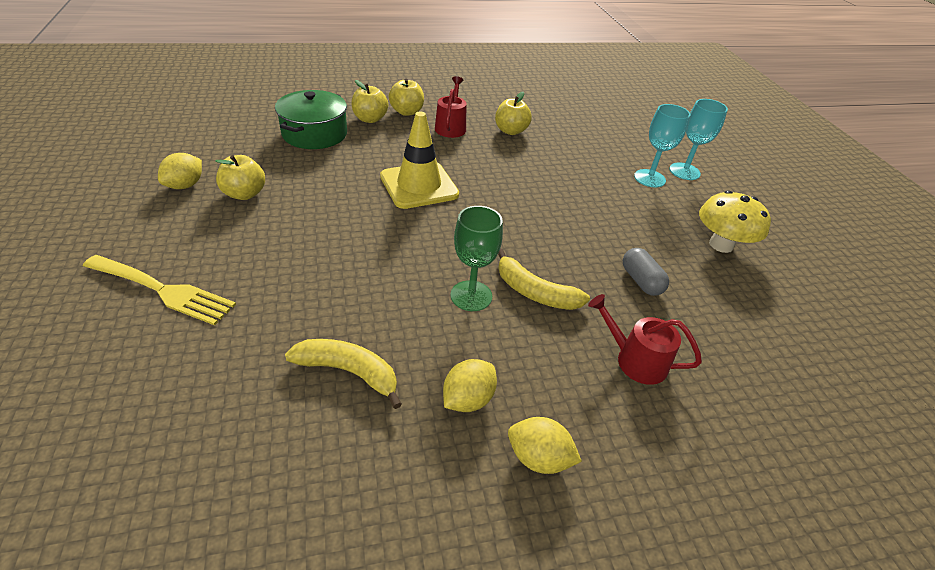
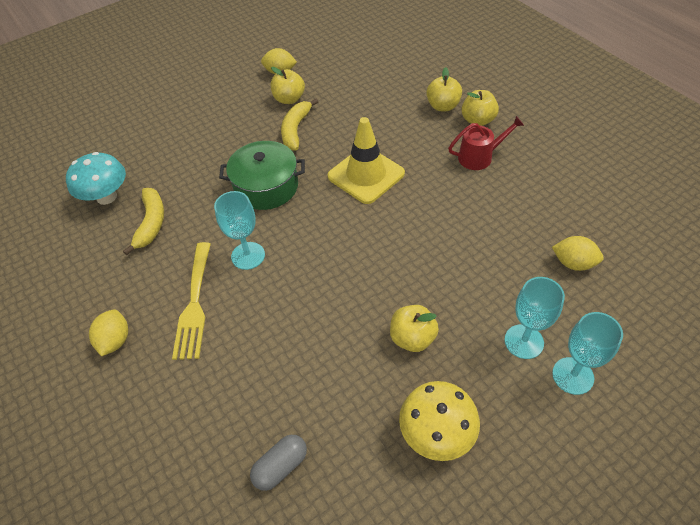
camera: 75 degrees right, 10 degrees up
(163, 290) = (182, 119): yellow fork -> yellow fork (194, 304)
(244, 416) = (106, 197): none -> turquoise mushroom
(314, 134) = (391, 90): green pot -> green pot (266, 187)
(468, 399) = (150, 288): yellow lemon -> yellow lemon (573, 263)
(471, 296) = (248, 256): green goblet -> turquoise goblet
(510, 131) = (514, 199): yellow apple -> yellow apple (412, 338)
(534, 292) = (272, 292): yellow banana -> yellow banana (296, 130)
(635, 360) = (225, 380): red watering can -> none
(641, 281) = (329, 366): grey capsule -> grey capsule (281, 466)

